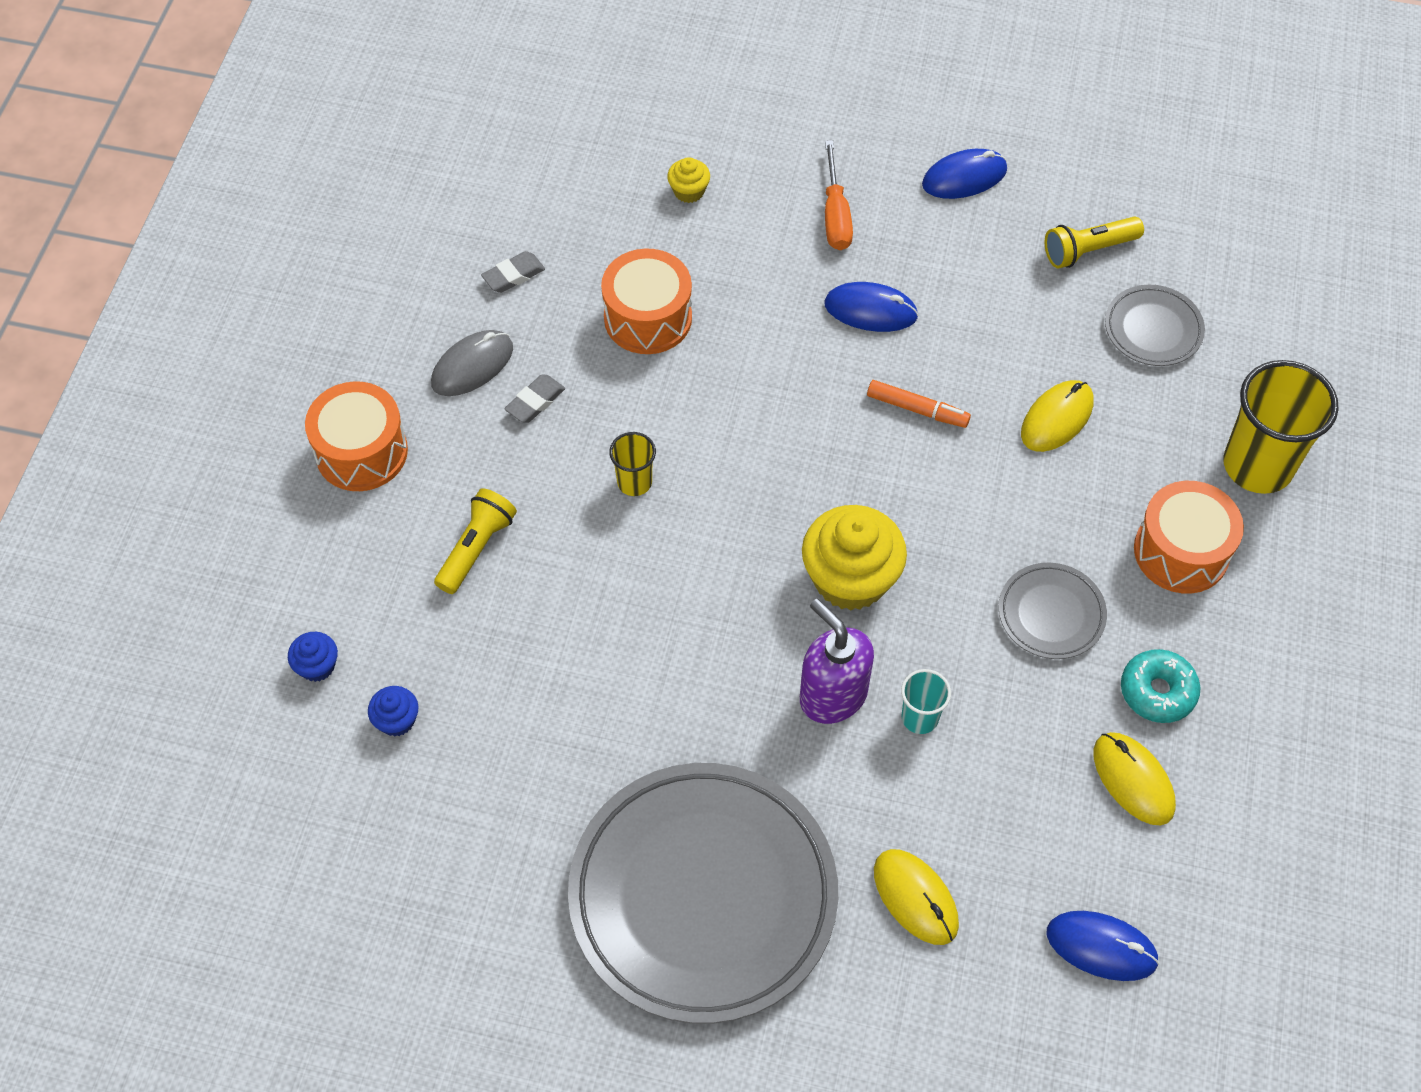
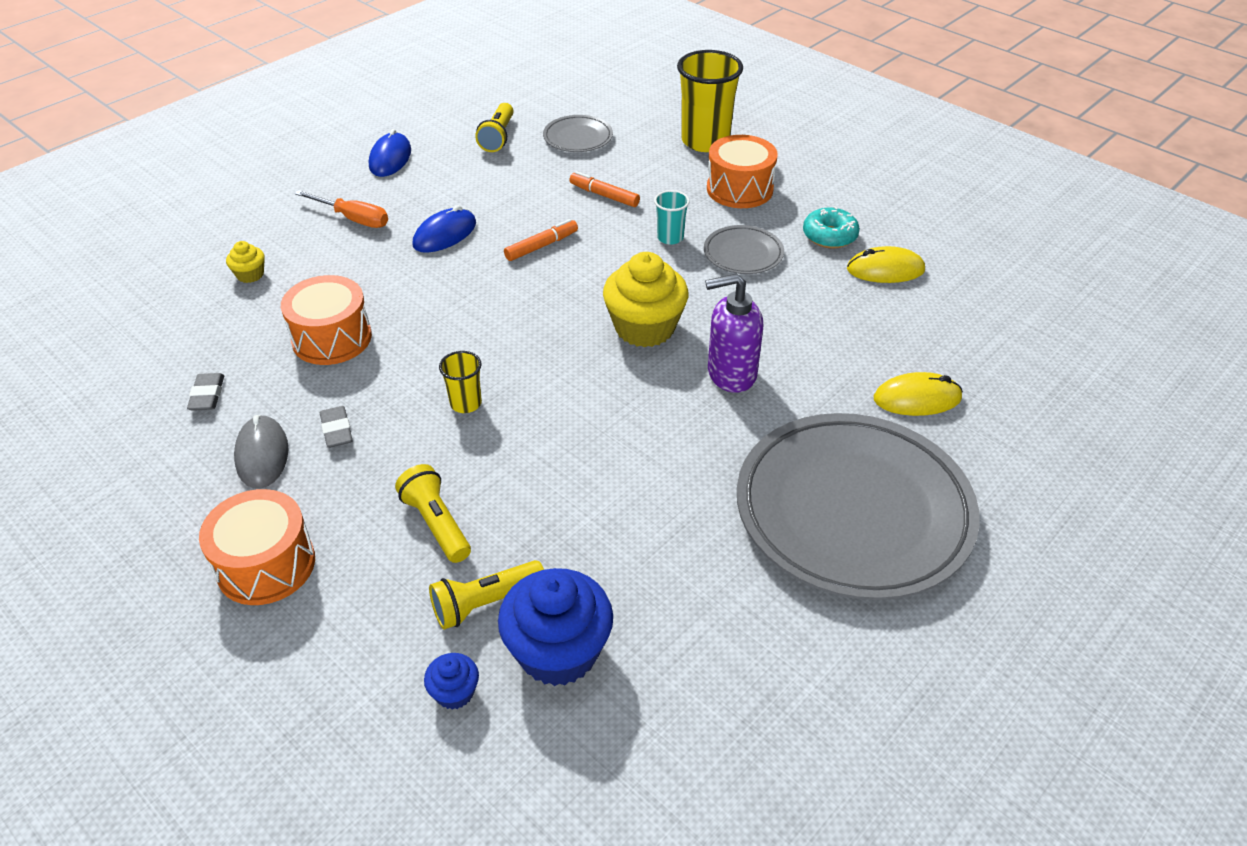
camera: 60 degrees left, 15 degrees down
(397, 720) = (558, 651): blue cupcake -> blue cupcake, size x2.13
(414, 637) = (485, 603): none -> yellow flashlight
(920, 717) = (778, 340): turquoise cup -> turquoise cup (670, 237)
(1057, 418) = (604, 195): yellow mouse -> orange marker
(1101, 947) = (997, 330): blue mouse -> none

